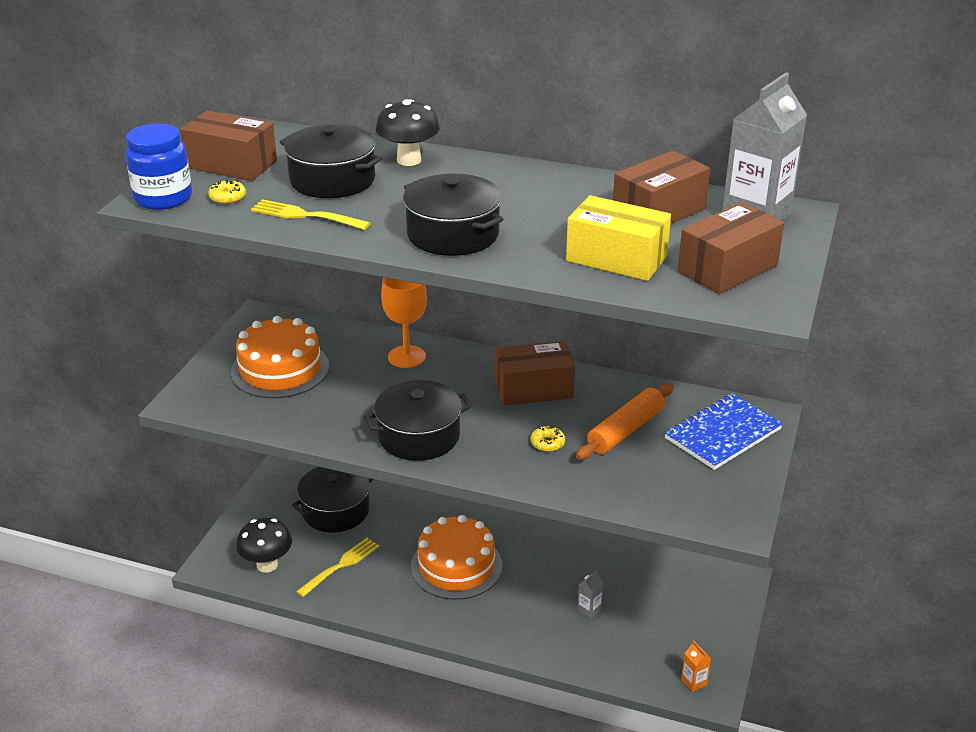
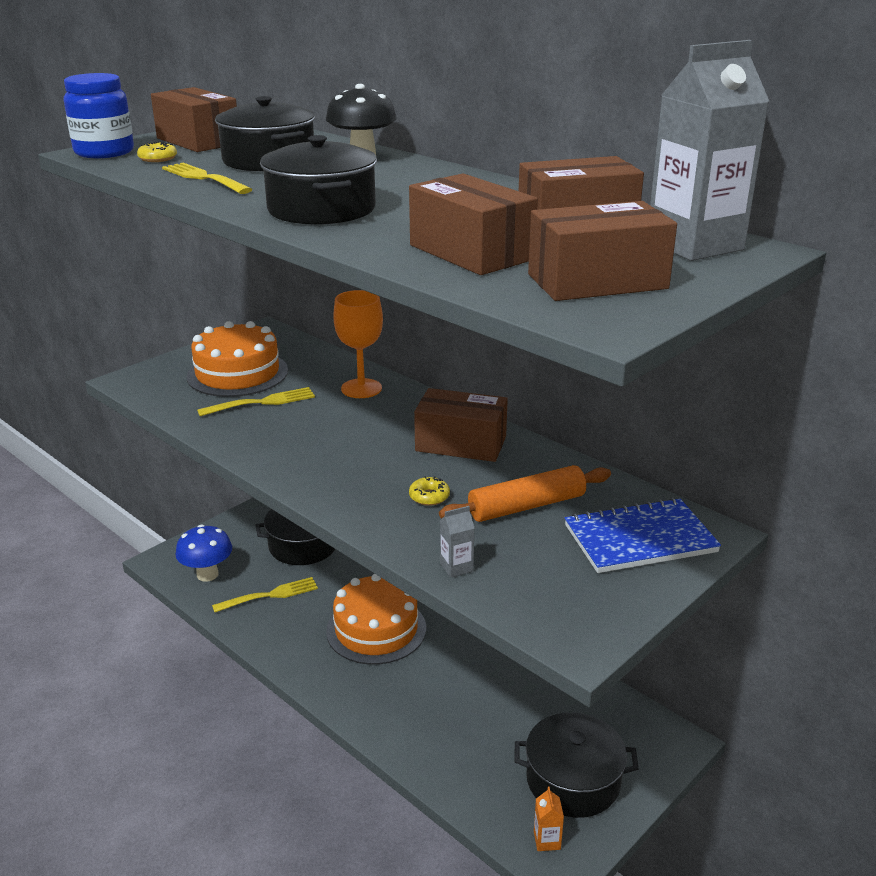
camera: 25 degrees right, 5 degrees down
(267, 565) = (207, 574): black mushroom -> blue mushroom
(331, 394) = (261, 403): none -> yellow fork
(419, 436) = (305, 457): black pot -> black pot (573, 780)
(589, 610) = (480, 717): grey carton -> grey carton (456, 567)
(616, 258) = (471, 252): yellow box -> brown box

